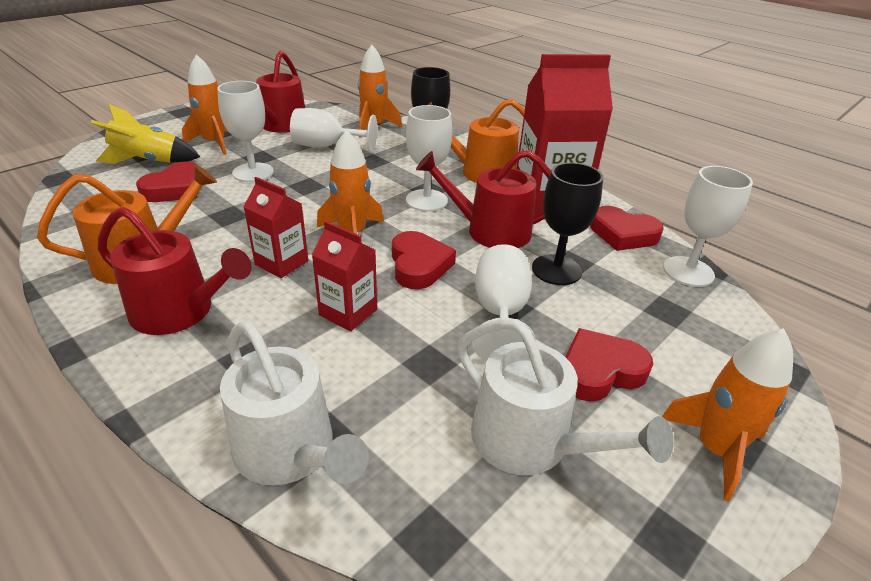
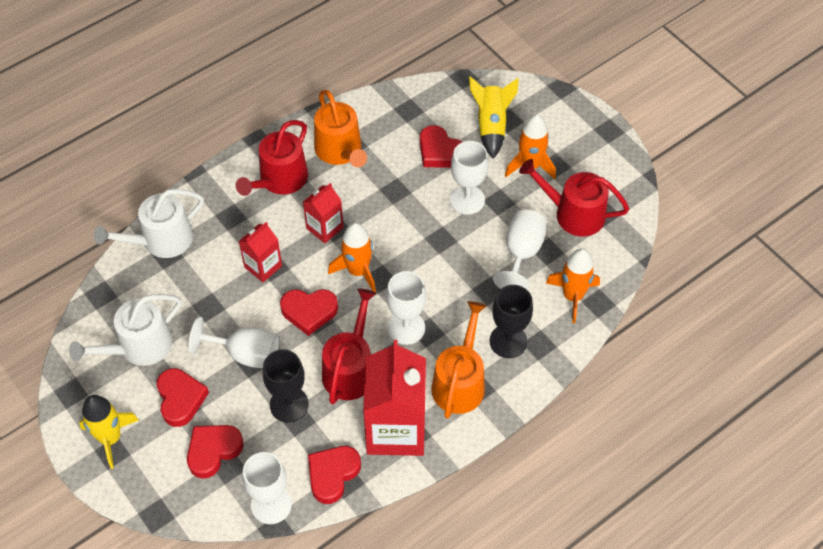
camera: 100 degrees right, 20 degrees up
(656, 326) = (213, 451): none -> red heart
(715, 449) = (110, 438): orange rocket -> yellow rocket

